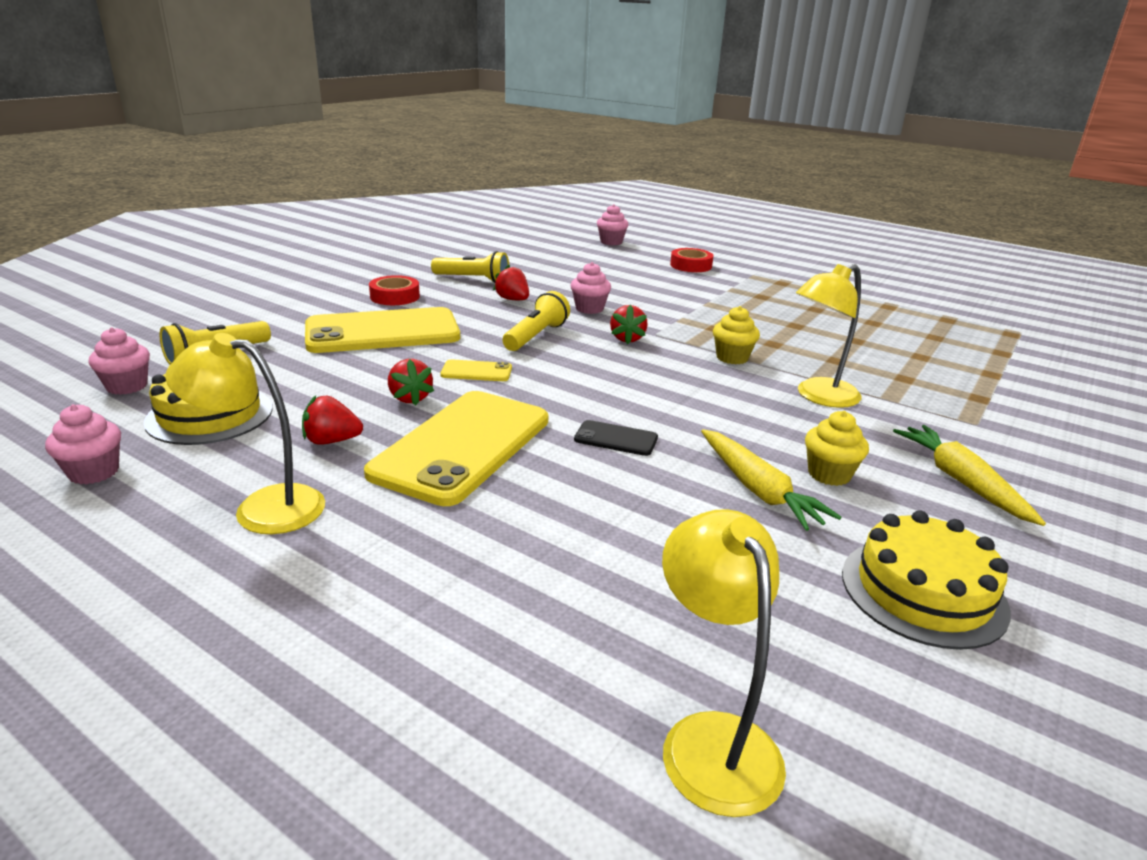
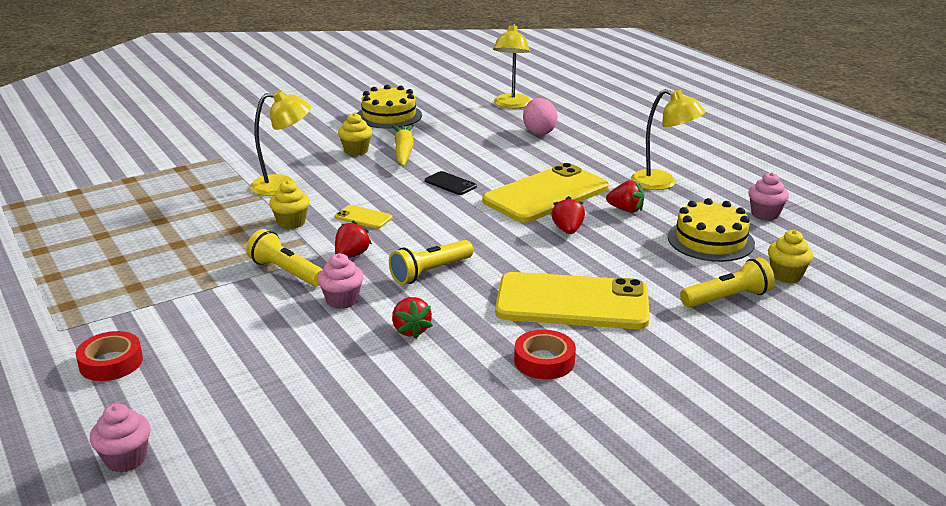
camera: 155 degrees left, 0 degrees up
(127, 386) = (786, 275): pink cupcake -> yellow cupcake
(473, 279) = (430, 382): yellow flashlight -> yellow flashlight (286, 272)
(476, 371) = (507, 244): yellow phone -> yellow phone (363, 217)
(558, 615) = (539, 132): none -> pink egg
(961, 481) = (295, 138): yellow carrot -> none

